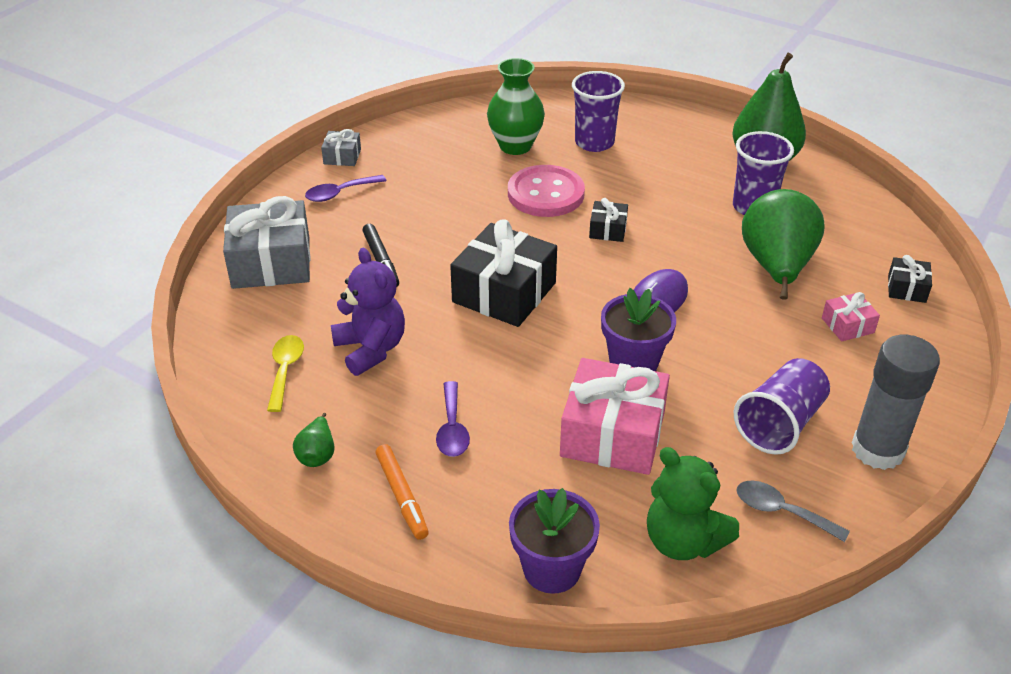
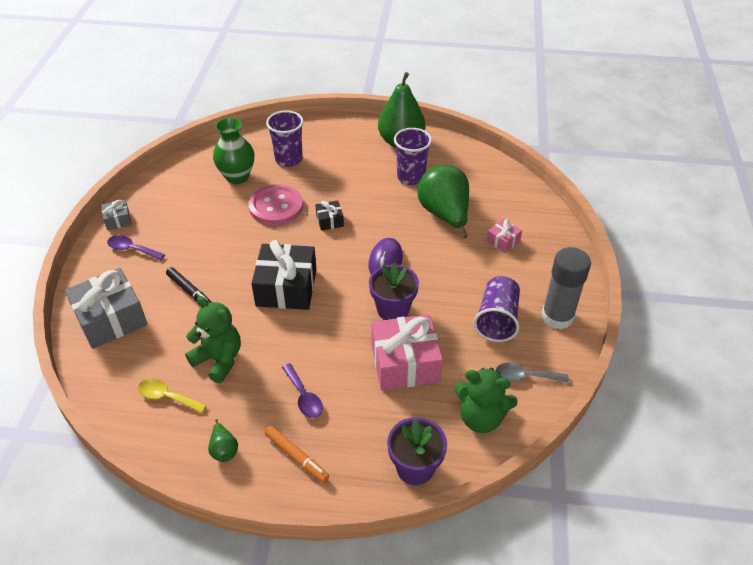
camera: 25 degrees left, 5 degrees up
(285, 370) = (167, 397): yellow spoon -> yellow spoon turned 45 degrees counterclockwise
(339, 193) = (132, 249): purple spoon -> purple spoon turned 75 degrees clockwise
(371, 349) = (219, 359): purple teddy bear -> green teddy bear
(906, 288) = (523, 205): black gift -> none

